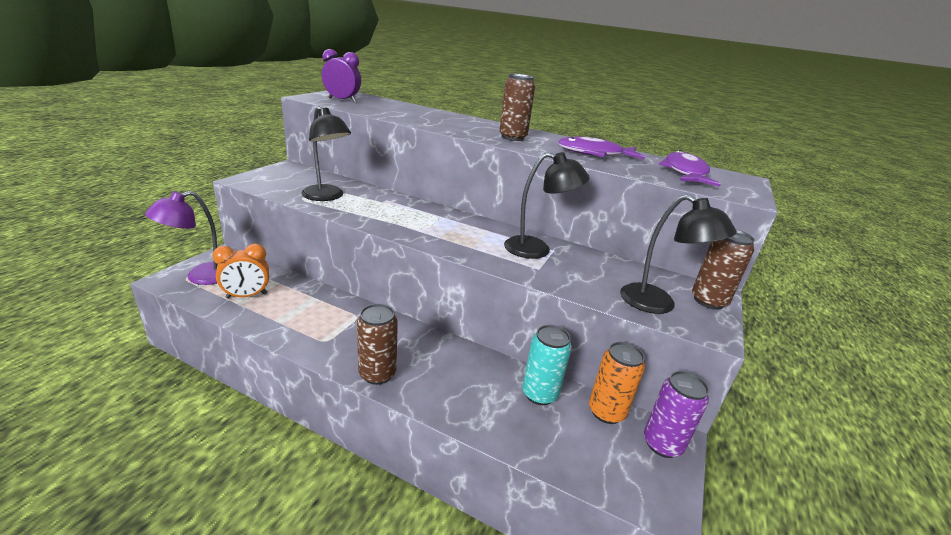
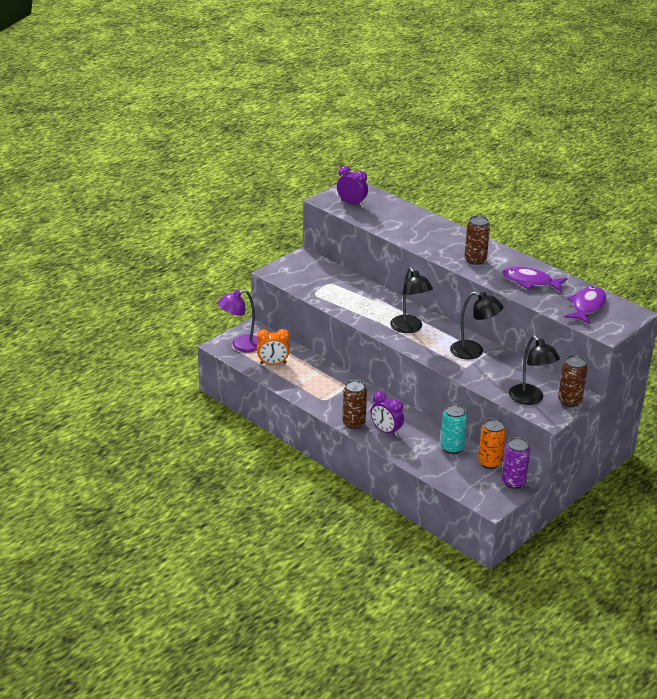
camera: 20 degrees right, 5 degrees up
(327, 197) = (333, 293): black lamp -> black lamp (409, 328)
(431, 380) = (386, 431): none -> purple clock

